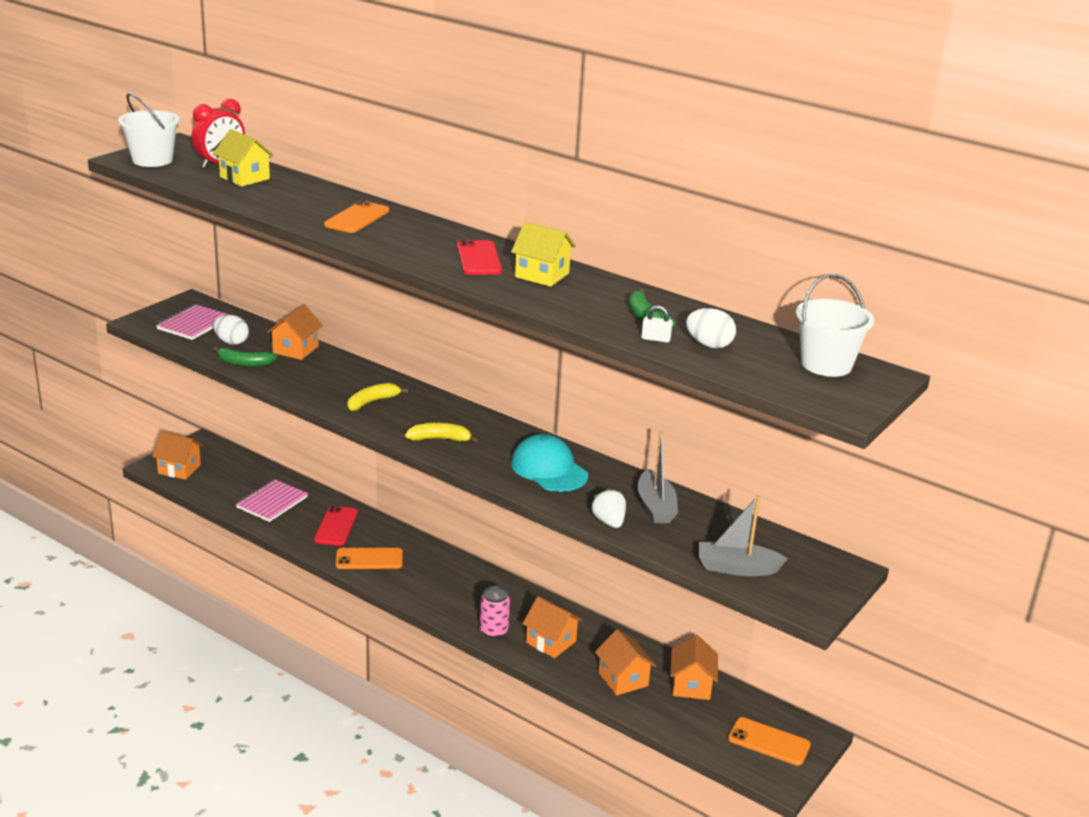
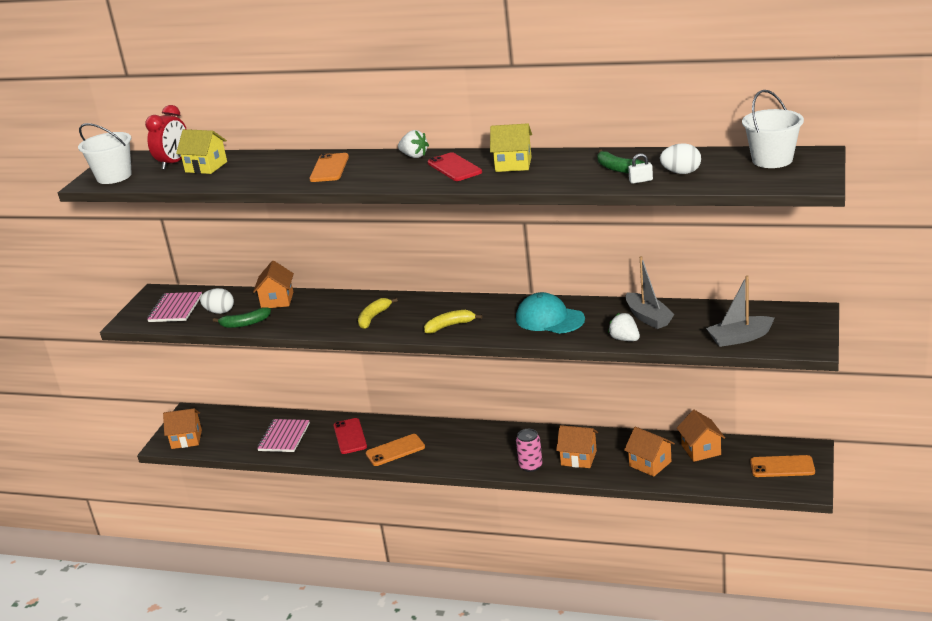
camera: 15 degrees left, 0 degrees up
(452, 232) = (414, 156): none -> white strawberry

